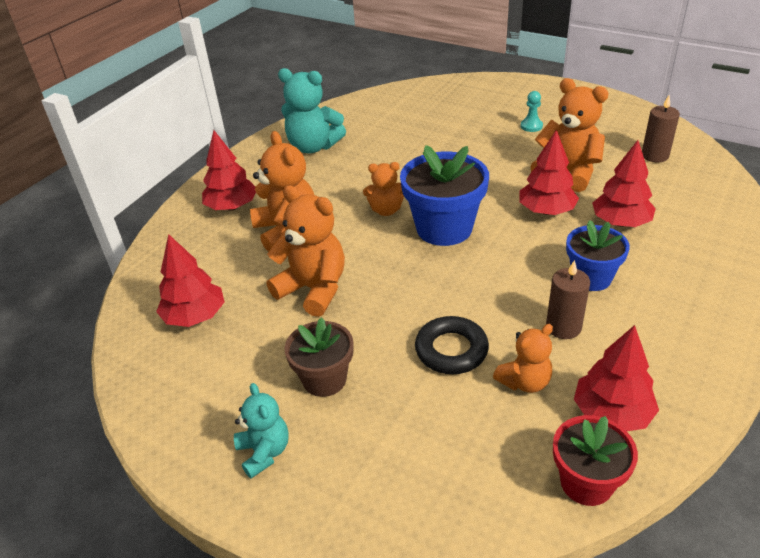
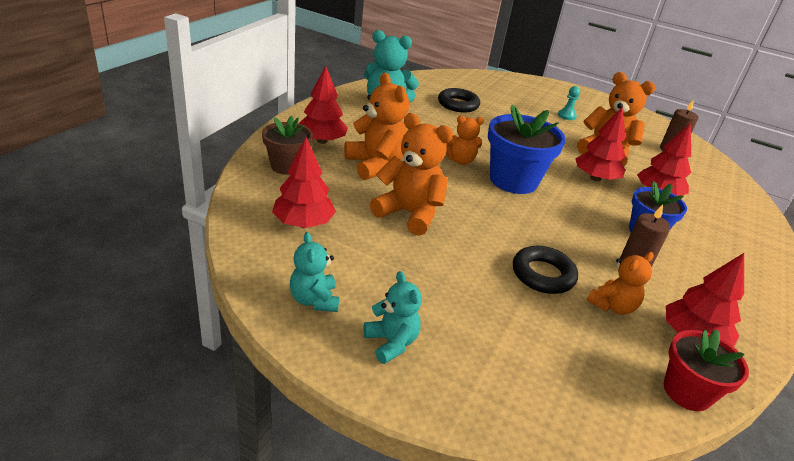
camera: 10 degrees left, 5 degrees down
(192, 409) = (314, 300): none -> turquoise teddy bear
(324, 379) = (435, 287): brown flower pot -> brown flower pot (287, 166)
(399, 131) = (458, 104): none -> black ring

